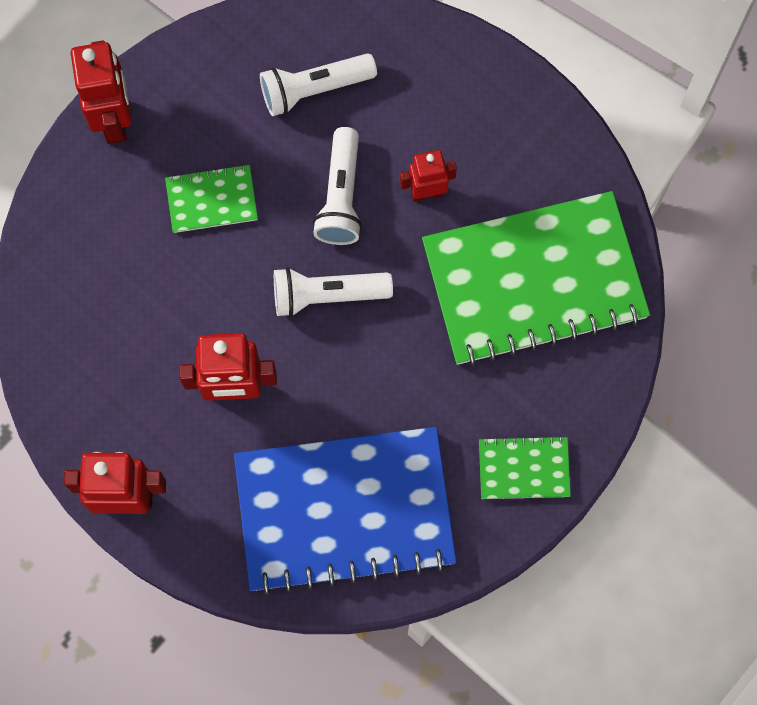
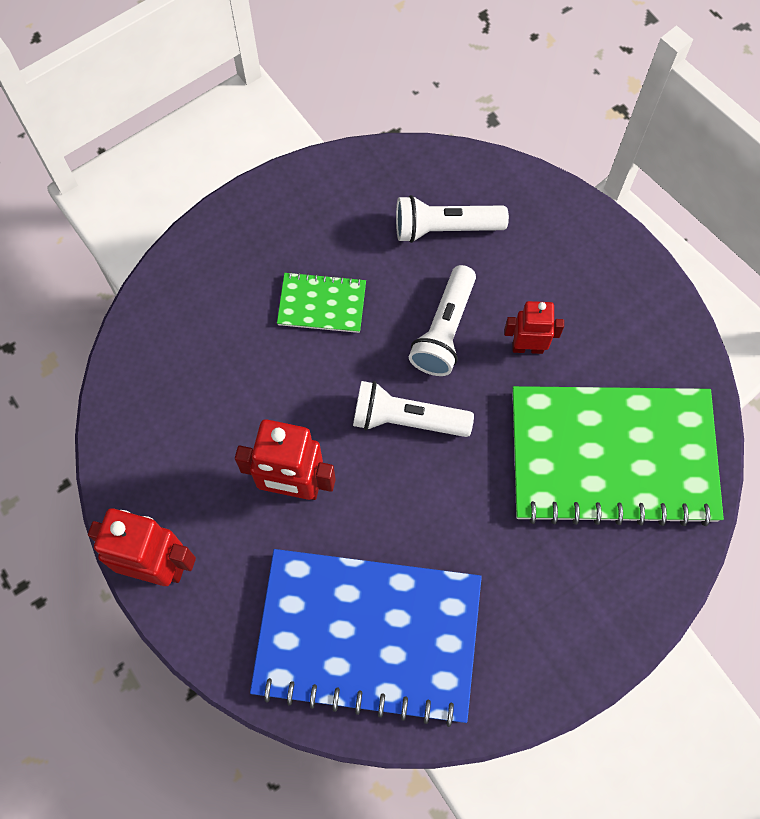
camera: 15 degrees right, 5 degrees down
(114, 120) = (254, 211): red robot -> none
(524, 468) = (559, 641): green notebook -> none

